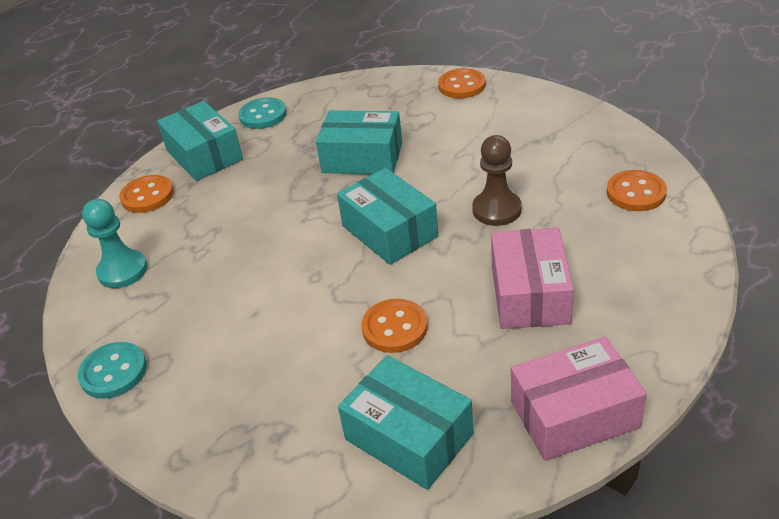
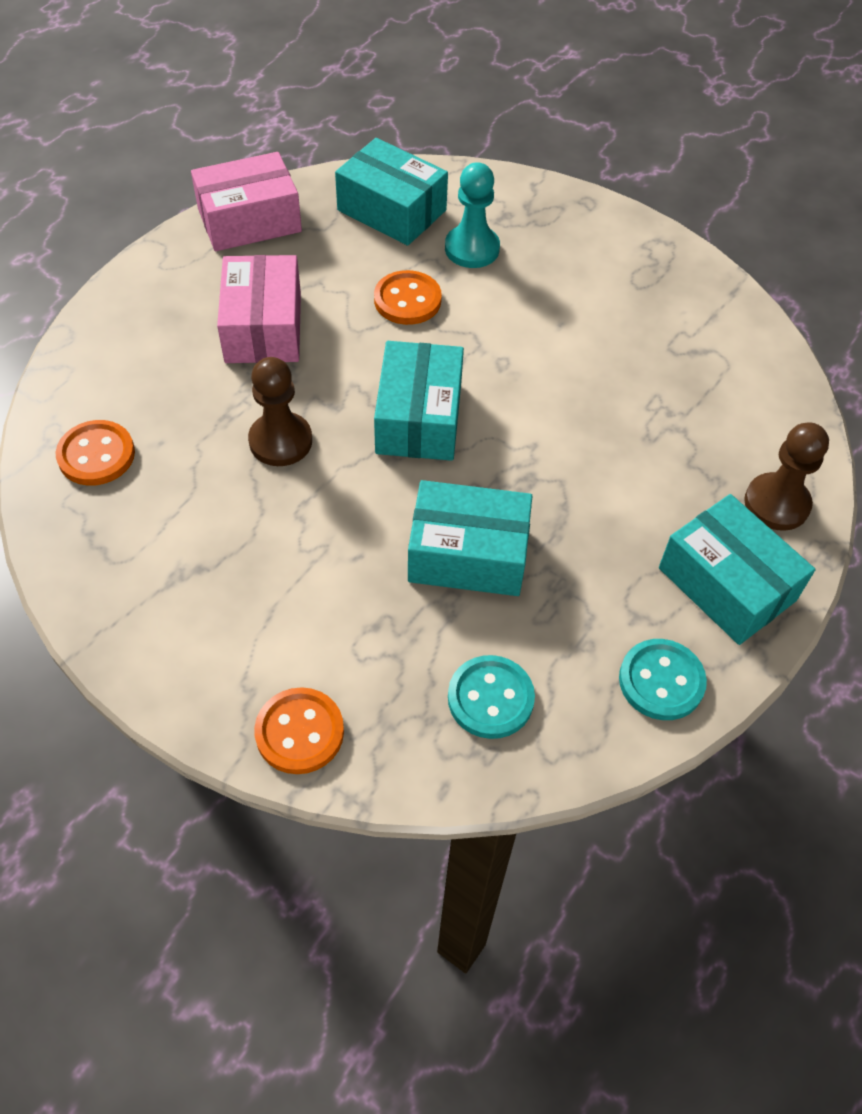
camera: 170 degrees right, 15 degrees up
(113, 372) = (685, 272): turquoise button -> turquoise button (490, 698)
(122, 271) = (742, 384): turquoise pawn -> turquoise pawn (472, 249)
(147, 196) = (776, 504): orange button -> brown pawn
(389, 231) = (419, 418): turquoise box -> turquoise box turned 45 degrees clockwise

